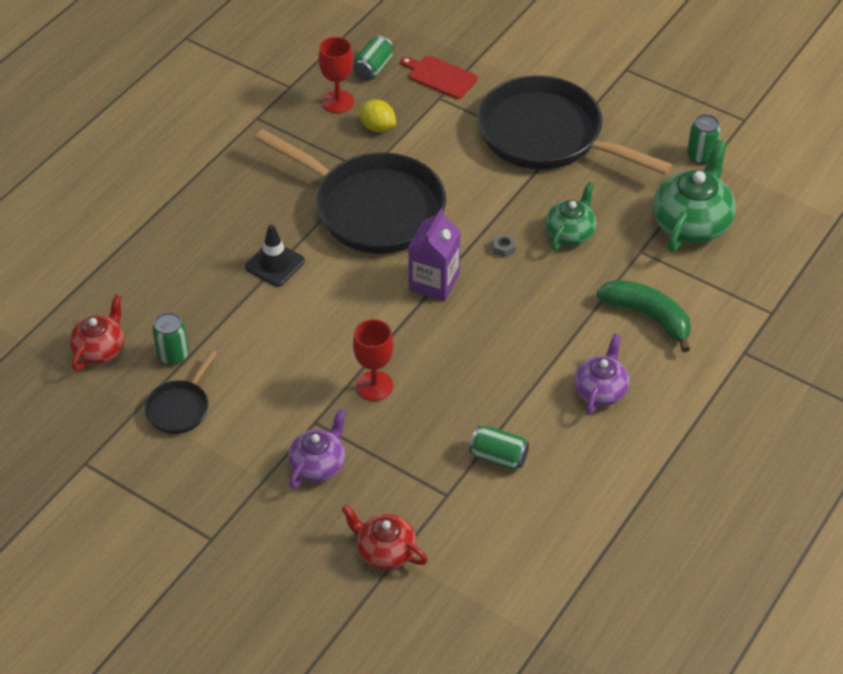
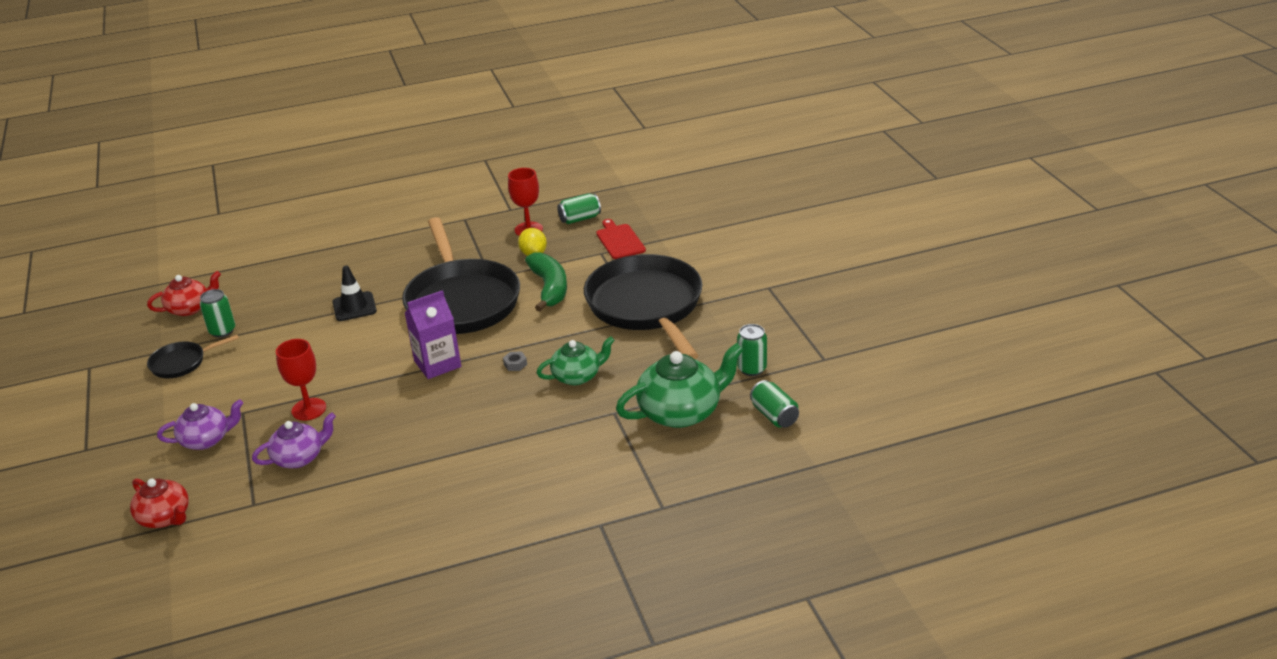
camera: 40 degrees right, 15 degrees down
(385, 551) = (165, 517): red teapot -> red teapot turned 150 degrees clockwise
(498, 456) = (321, 498): green can -> green can (774, 415)
(600, 390) = (453, 493): purple teapot -> purple teapot (299, 457)
(648, 316) = (558, 460): green banana -> green banana (549, 288)

